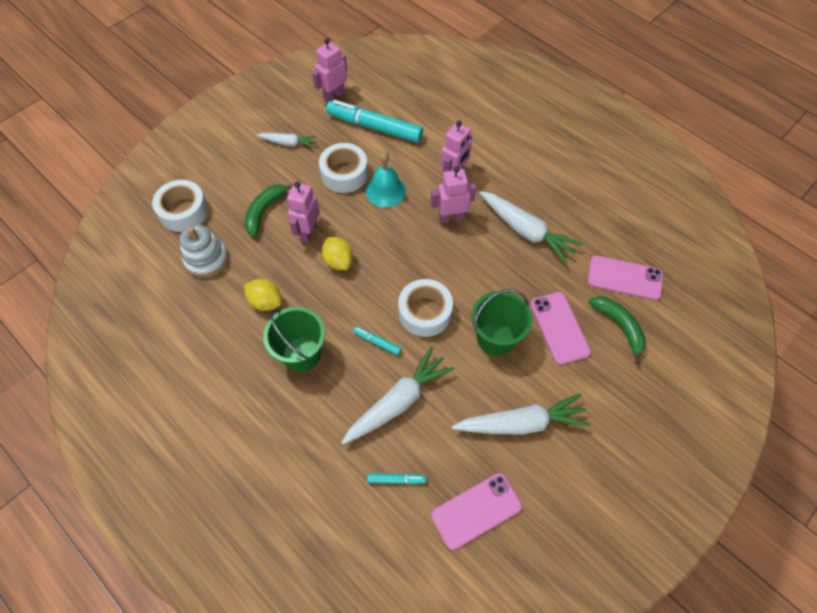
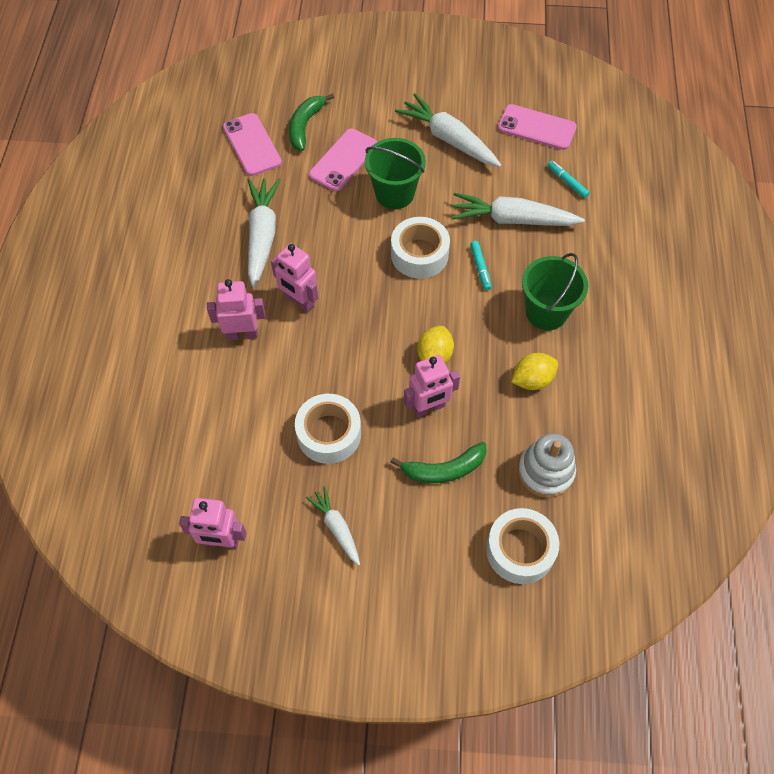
camera: 130 degrees left, 0 degrees up
(265, 302) = (532, 380): yellow lemon -> yellow lemon turned 75 degrees clockwise
(374, 127) = (236, 456): turquoise marker -> none
(386, 191) = (316, 379): turquoise bell -> none

